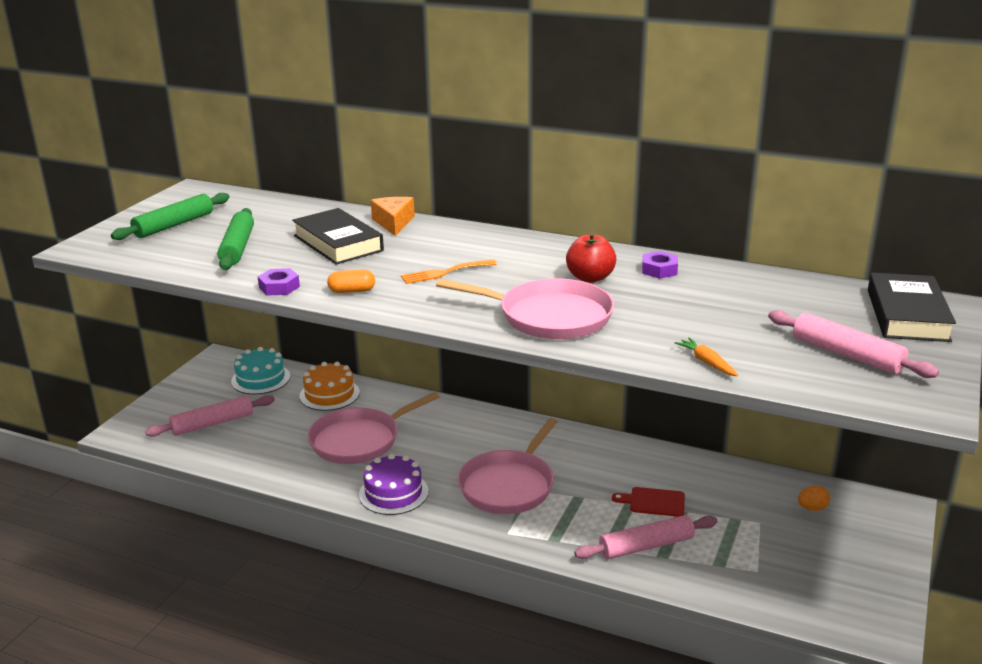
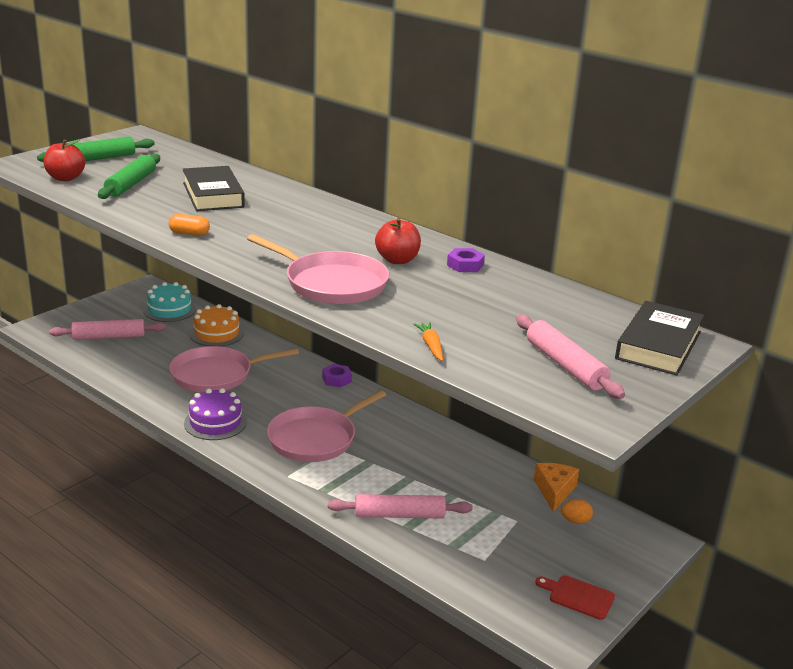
camera: 15 degrees right, 0 degrees up
(157, 254) = (65, 178): none -> red apple
(279, 287) = (135, 220): purple nut -> purple nut (336, 379)
(393, 223) = (273, 187): orange cheese -> orange cheese (554, 491)
(444, 272) = (278, 233): orange fork -> none
(653, 502) = (432, 481): red cutting board -> red cutting board (578, 596)

